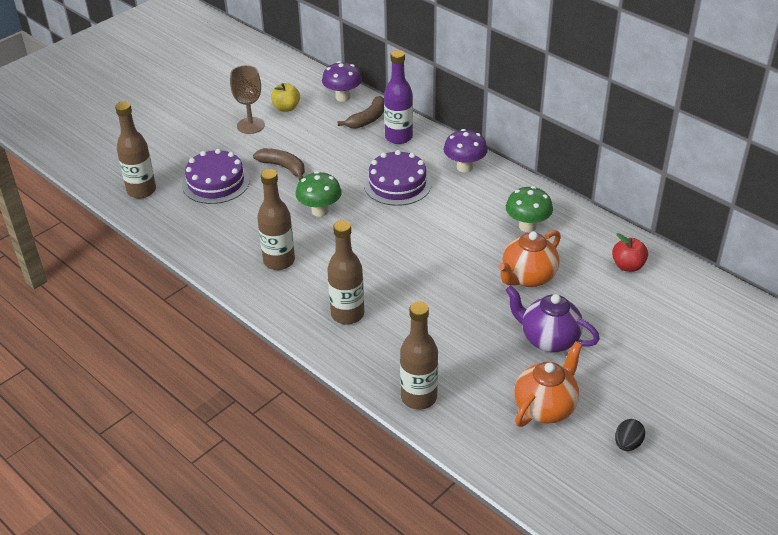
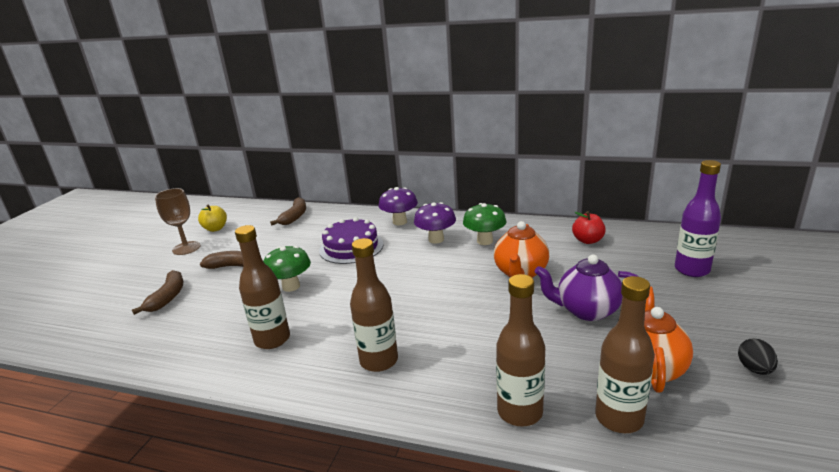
camera: 25 degrees left, 15 degrees down
(141, 191) = (81, 329): brown bottle -> brown bottle (619, 418)
(216, 182) = (168, 297): purple cake -> brown banana
(342, 97) = (263, 210): purple mushroom -> purple mushroom (436, 239)
(398, 137) = (329, 220): purple bottle -> purple bottle (692, 270)

